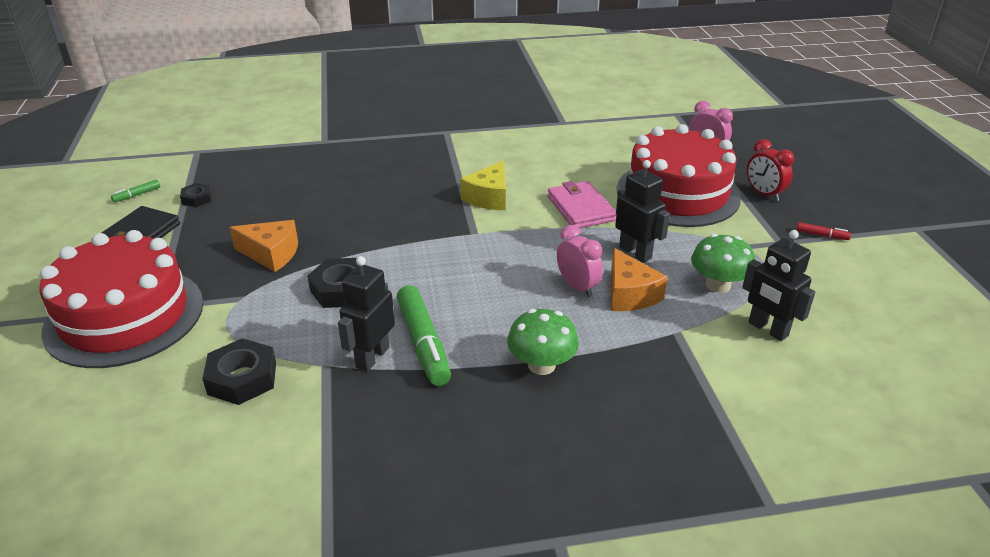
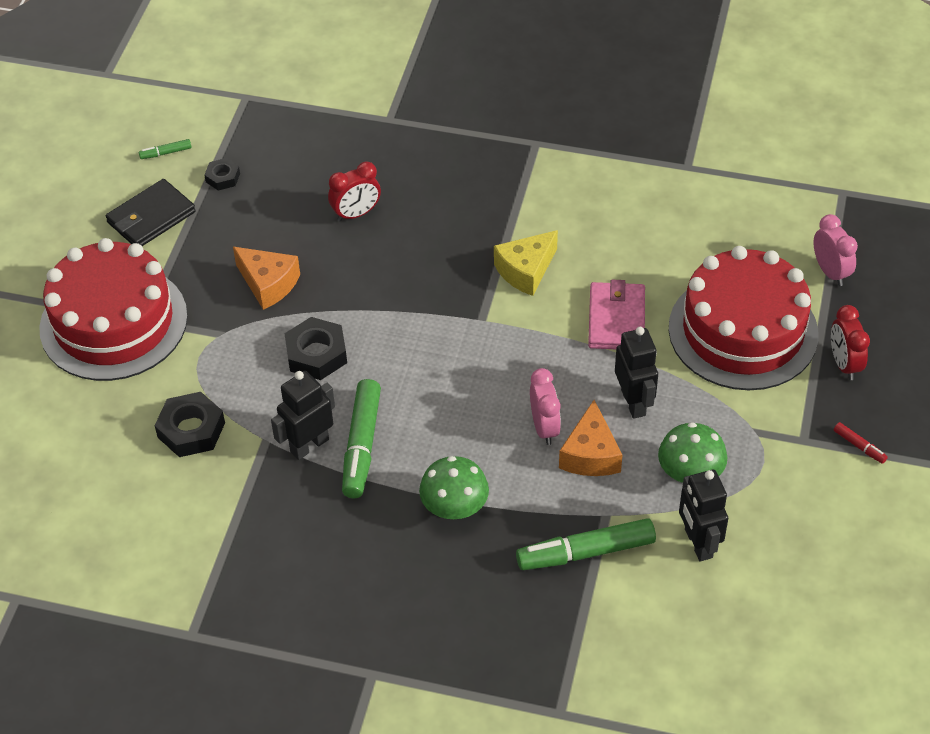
camera: 25 degrees right, 15 degrees up
(327, 195) = (356, 214): none -> red clock
(683, 364) = (586, 552): none -> green marker

